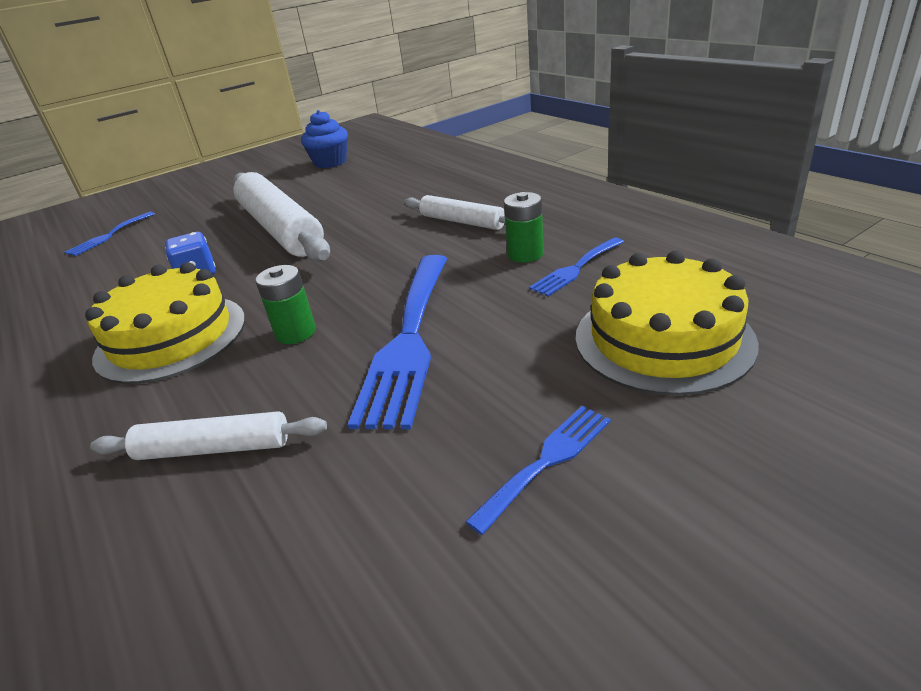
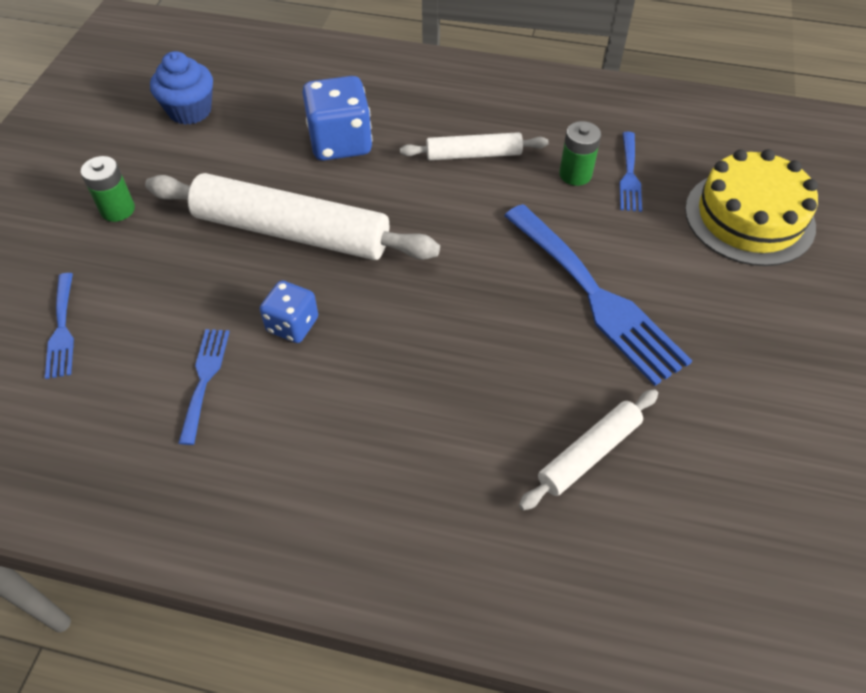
camera: 45 degrees left, 20 degrees up
(171, 337) = (392, 398): yellow cake -> none
(296, 333) = (499, 336): green battery -> green battery (117, 209)
(384, 194) = (340, 142): none -> blue dice
(547, 461) = (784, 338): blue fork -> blue fork (204, 379)

